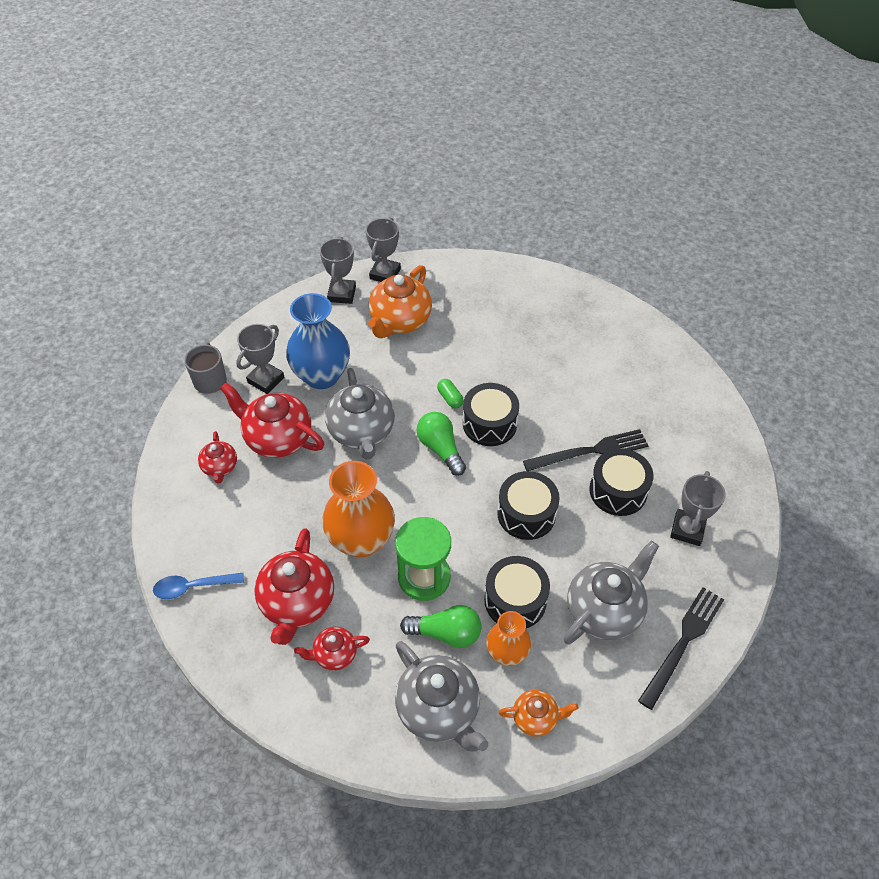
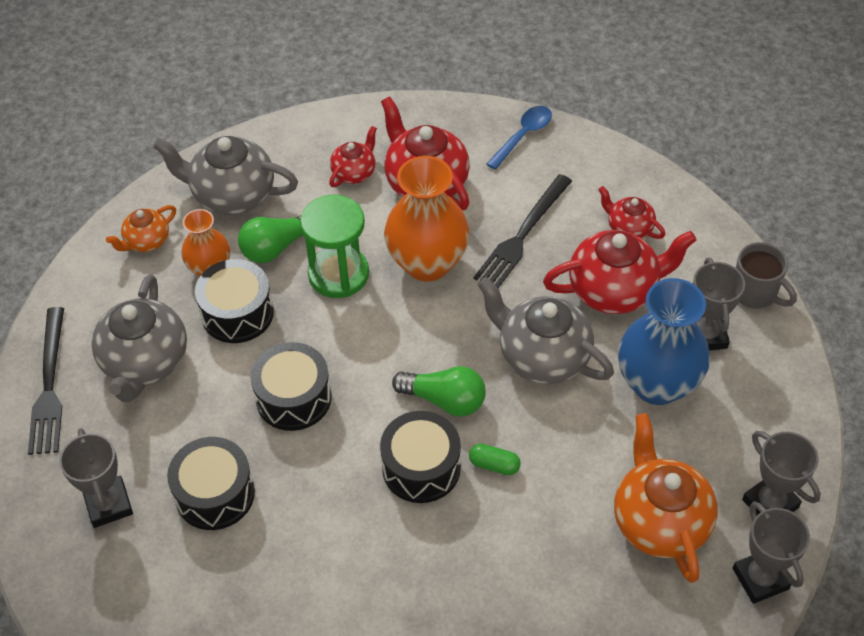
camera: 140 degrees right, 0 degrees up
(590, 451) = (280, 519): black fork -> black fork (522, 235)

